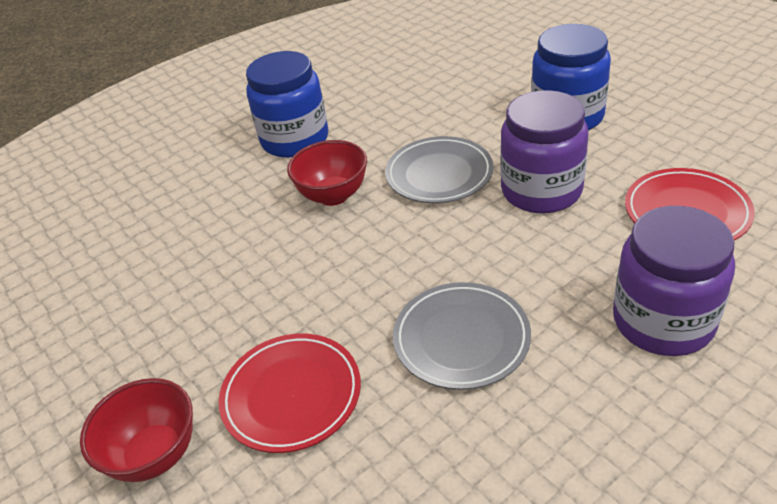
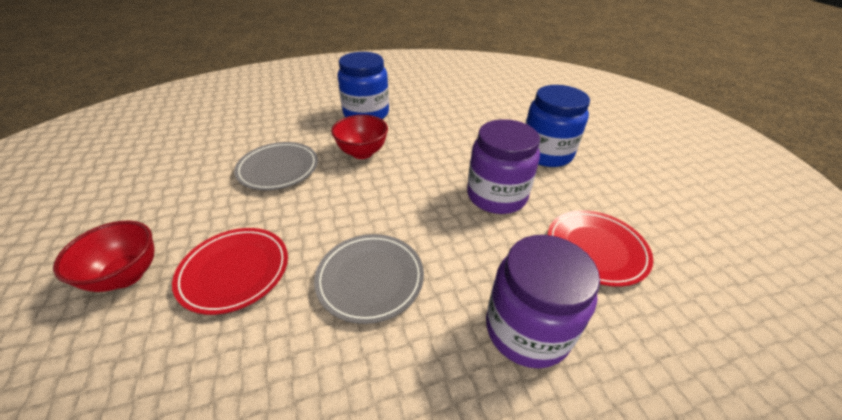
camera: 15 degrees right, 0 degrees up
(439, 174) = (436, 162): grey plate -> grey plate (278, 169)

